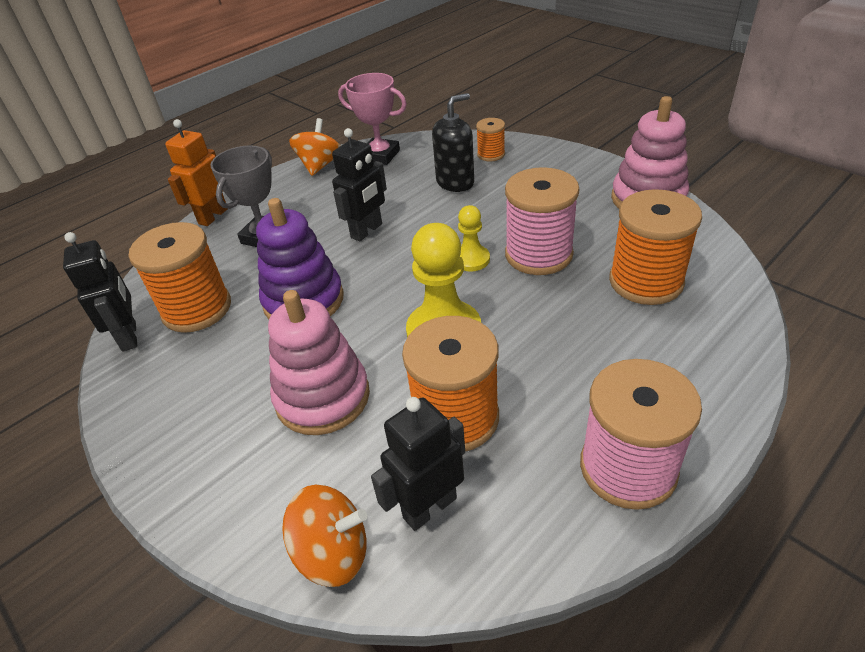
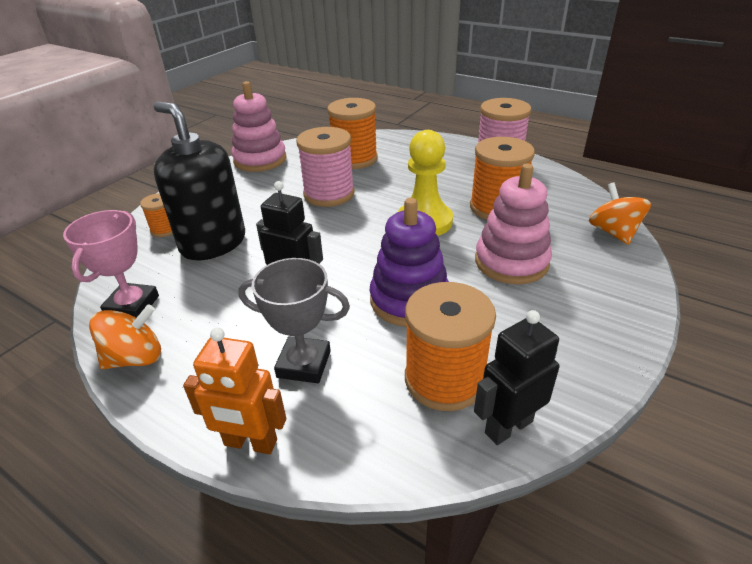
camera: 105 degrees left, 5 degrees down
(320, 165) = (135, 358): orange spinning top -> orange spinning top turned 150 degrees clockwise
(429, 507) = (562, 208): black robot -> none
(455, 182) = (213, 243): black soap dispenser -> black soap dispenser, size x1.57
(471, 259) = (337, 220): yellow pawn -> none

